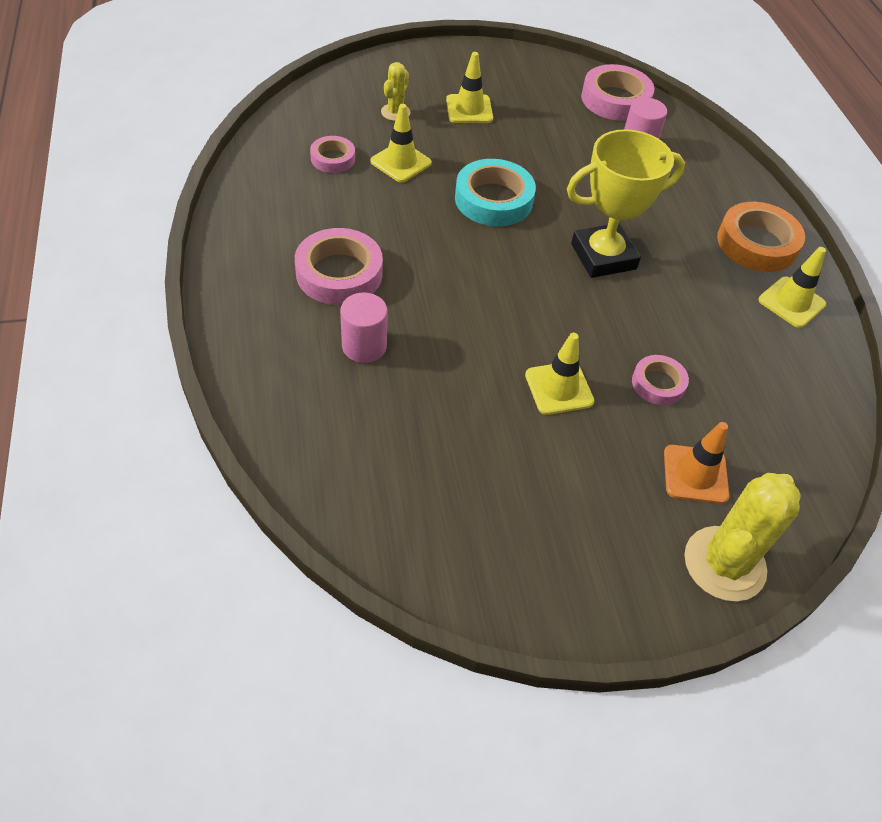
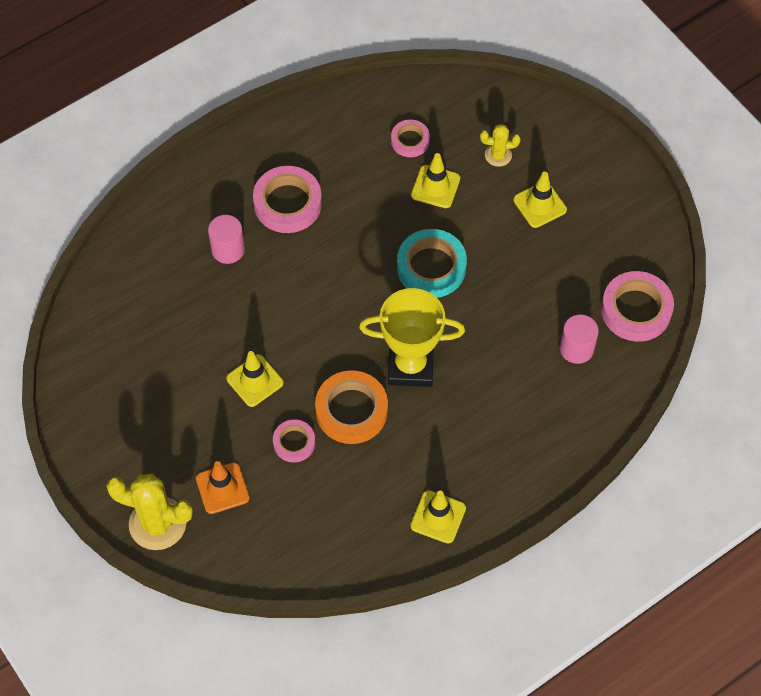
camera: 70 degrees right, 10 degrees up
(603, 256) = (410, 366): yellow trophy -> yellow trophy turned 45 degrees counterclockwise
(757, 243) = (498, 475): orange tape -> orange tape (351, 410)

